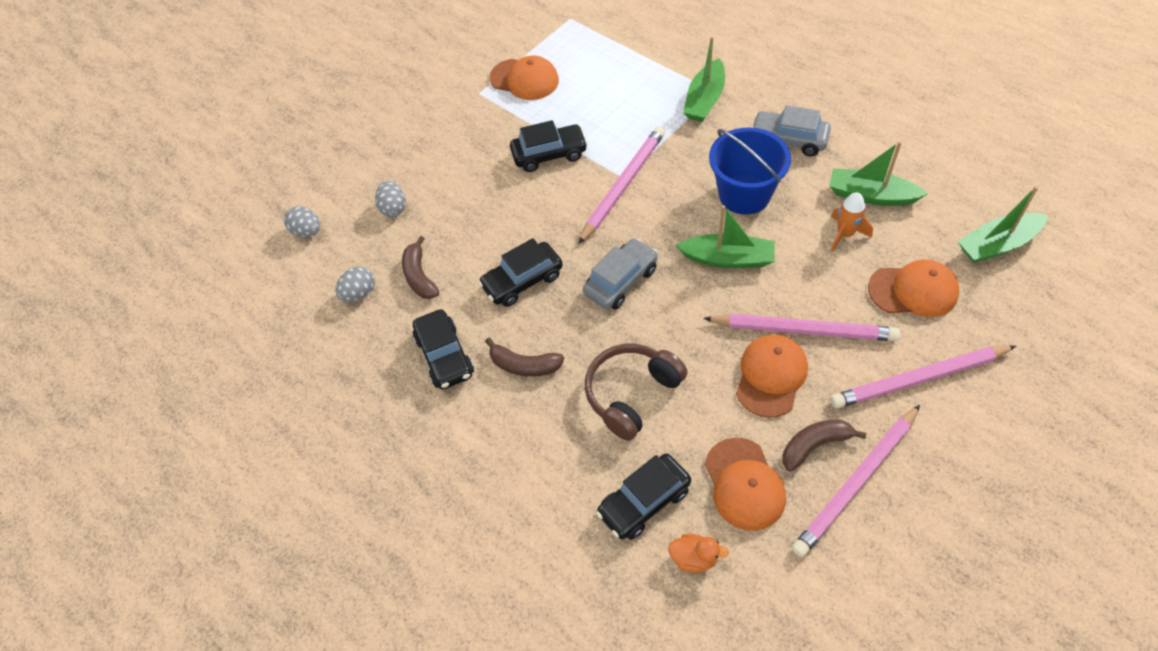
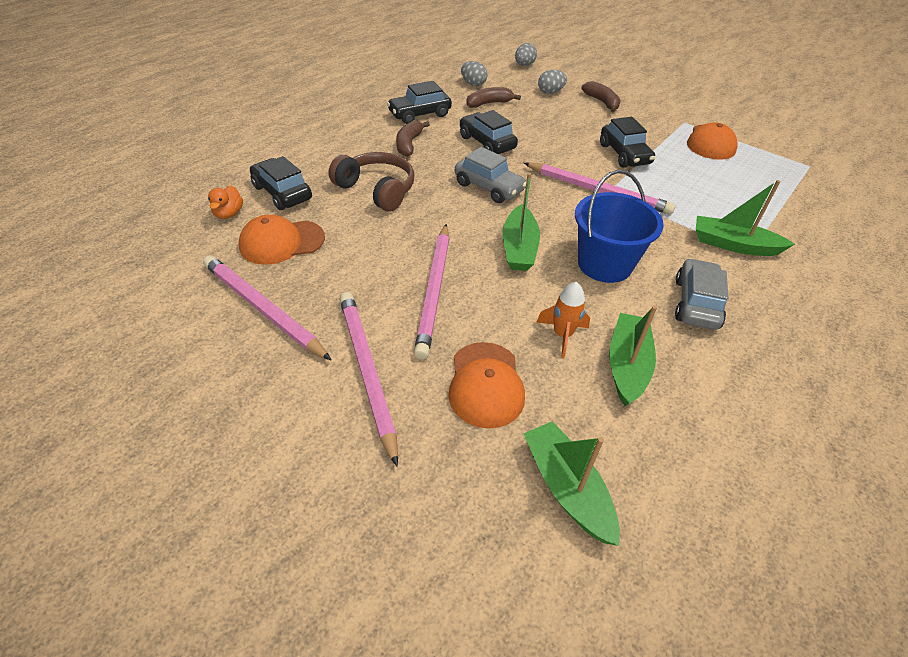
camera: 80 degrees right, 10 degrees down
(771, 376) = (384, 265): orange cap -> none
(814, 445) = (307, 286): brown banana -> brown banana (602, 102)

